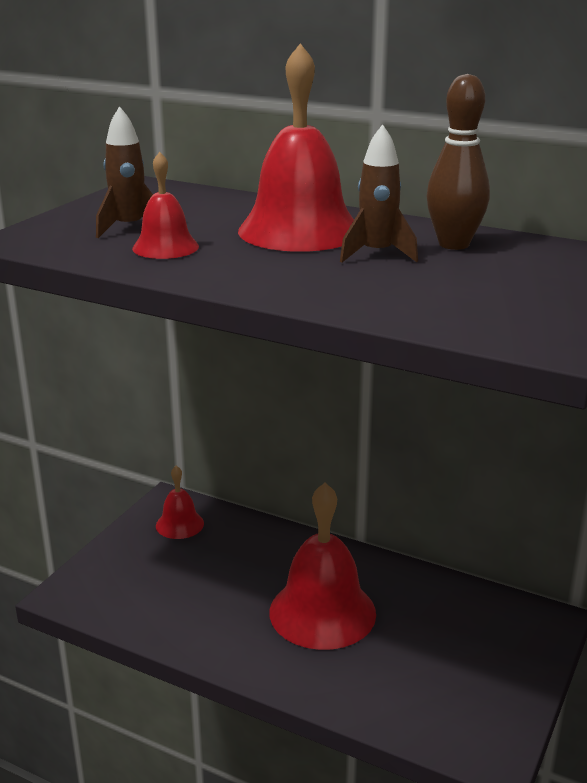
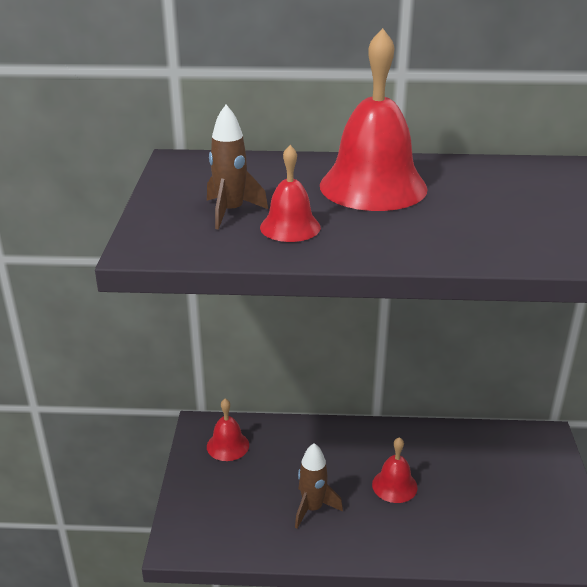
camera: 25 degrees left, 5 degrees up
(322, 612) = (394, 485): red bell -> red bell, size x0.51
(377, 254) = (460, 199): brown rocket -> brown rocket (312, 508)
(454, 244) = (500, 177): brown bowling pin -> none

